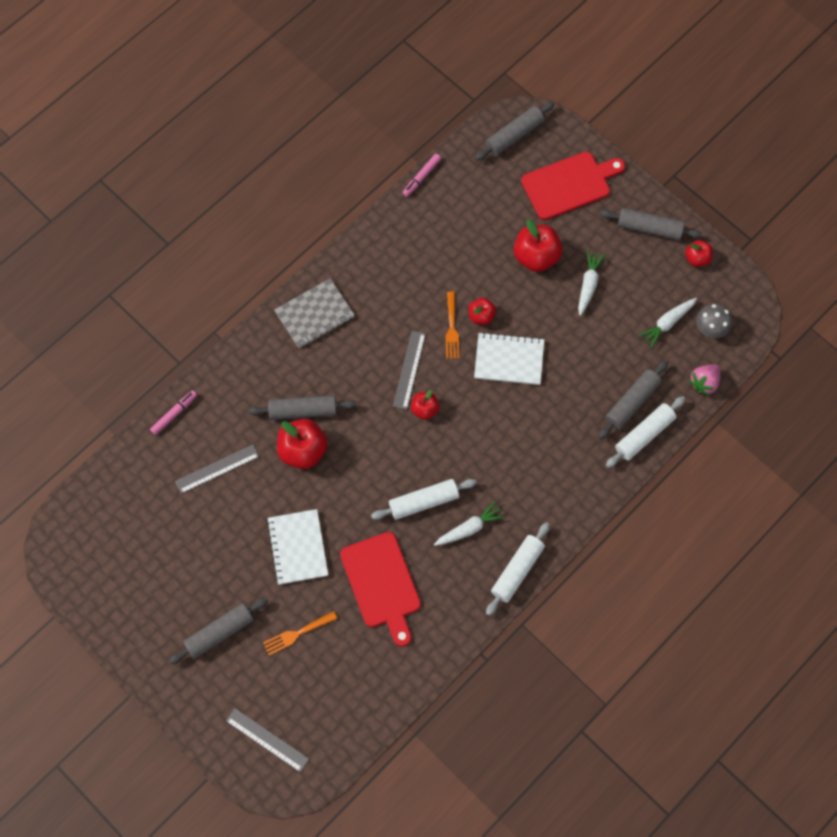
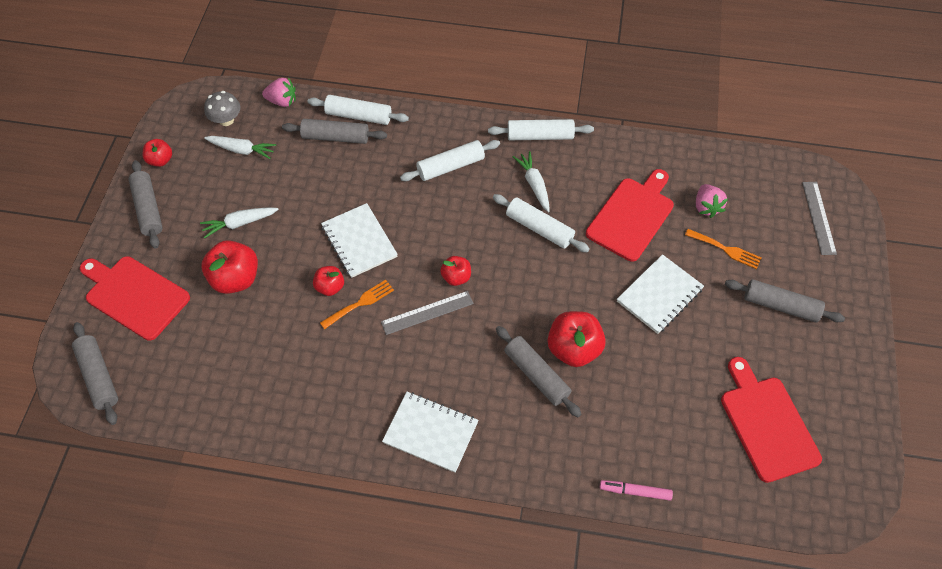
camera: 125 degrees left, 10 degrees down
(146, 539) = (767, 424): none -> red cutting board
(217, 468) = (651, 410): grey ruler -> none
(314, 314) = (430, 432): grey notebook -> white notebook
(346, 653) = (706, 207): none -> pink strawberry
(421, 177) = (202, 434): pink marker -> none
(469, 528) = (534, 185): white carrot -> white carrot turned 45 degrees clockwise
(514, 135) = (99, 376): grey rolling pin -> grey rolling pin turned 45 degrees clockwise
(535, 474) = (450, 166): none -> white rolling pin

